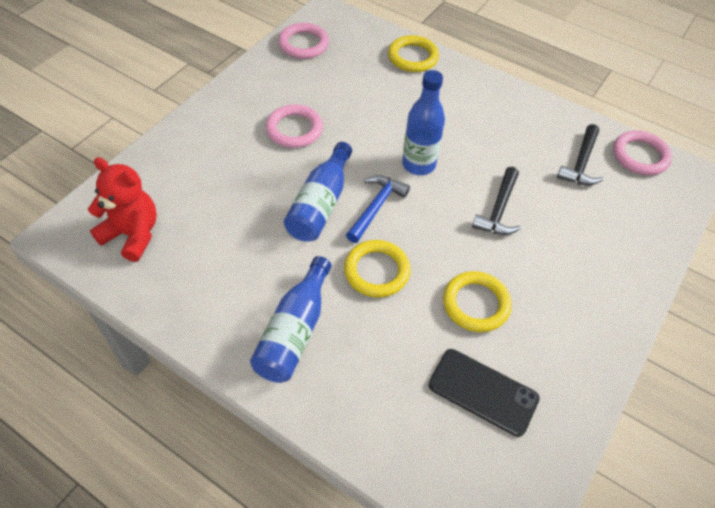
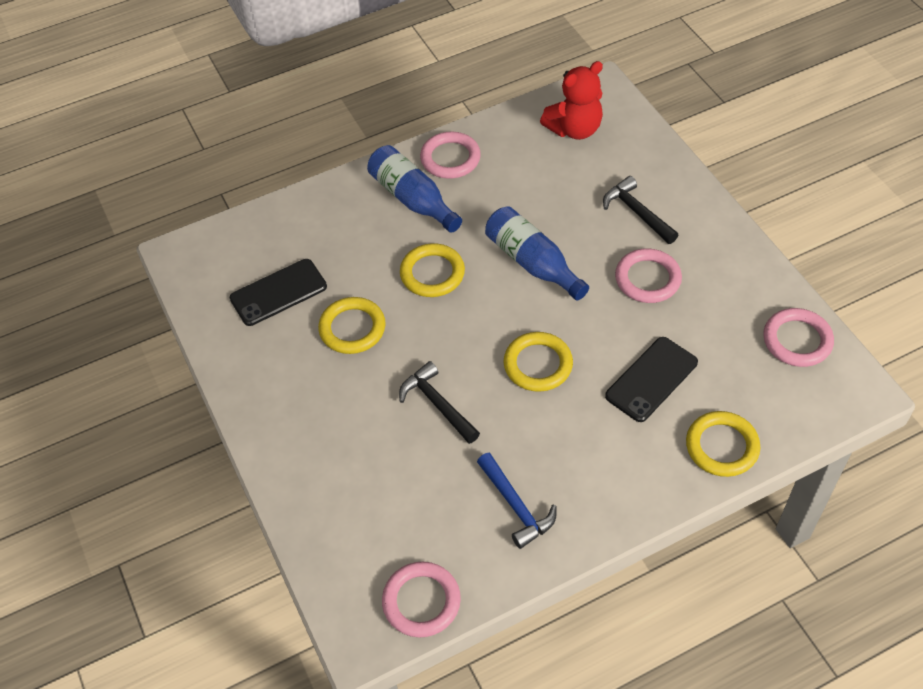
camera: 125 degrees right, 0 degrees up
(220, 324) = (450, 158): none -> pink ring
(376, 207) = (503, 303): blue hammer -> blue hammer (516, 506)
(386, 101) = (651, 379): none -> black phone
(418, 164) = (538, 364): blue bottle -> yellow ring
(581, 163) = (449, 526): black hammer -> black hammer (637, 212)

